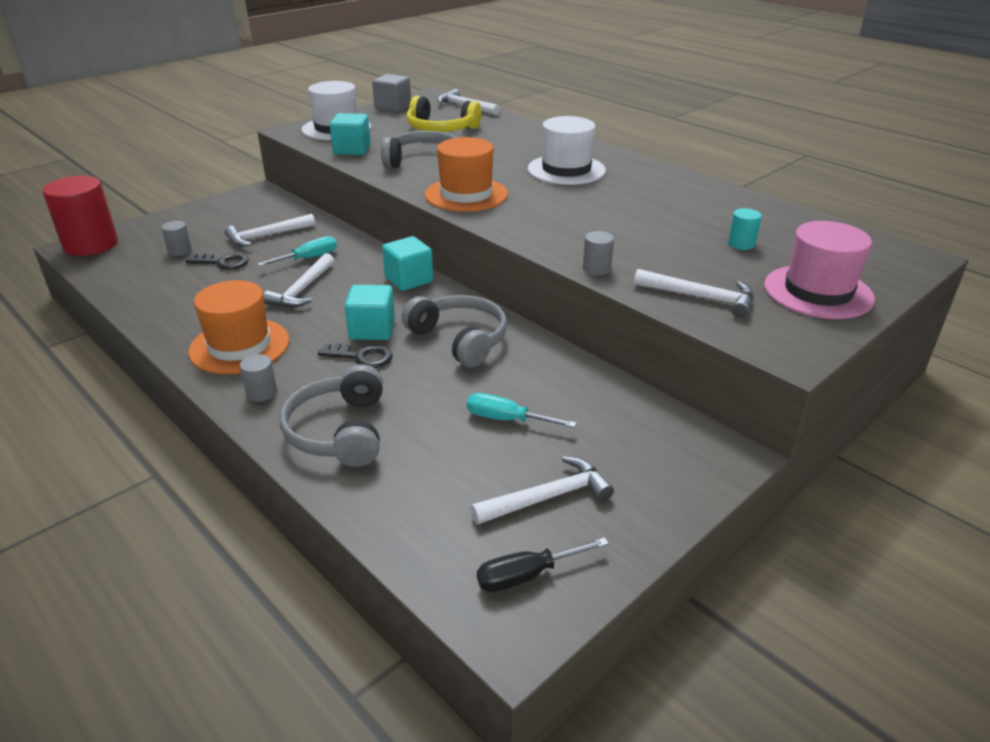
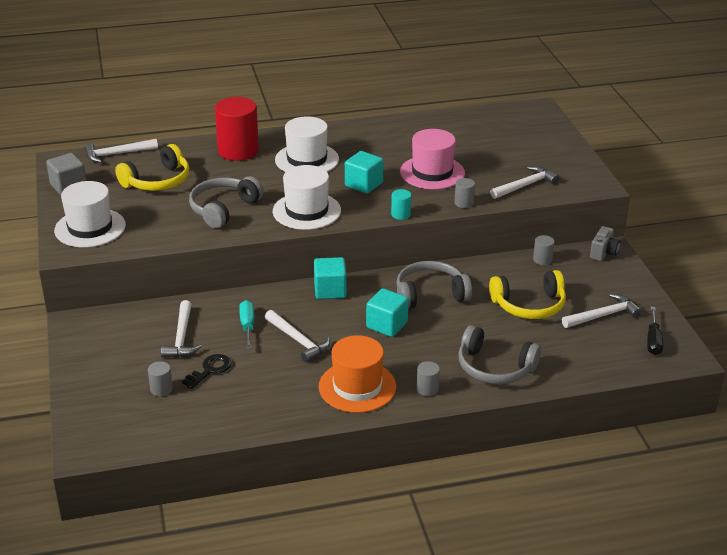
camera: 60 degrees left, 0 degrees up
(91, 245) = (90, 439): red cylinder -> red cylinder (238, 151)
(352, 150) = (154, 233): turquoise cube -> turquoise cube (363, 184)
(361, 357) = (418, 338): black key -> none
(466, 194) = (306, 211): orange hat -> white hat
(507, 419) = (529, 305): turquoise screwdriver -> yellow headphones
(548, 497) = (603, 315): white hammer -> white hammer turned 60 degrees clockwise
(629, 400) = (542, 260): none -> grey cylinder
(715, 451) = (603, 253): none -> grey camera
(741, 244) = (477, 148): turquoise cylinder -> turquoise cylinder (400, 214)
(818, 292) = (548, 151): pink hat -> pink hat (432, 172)

